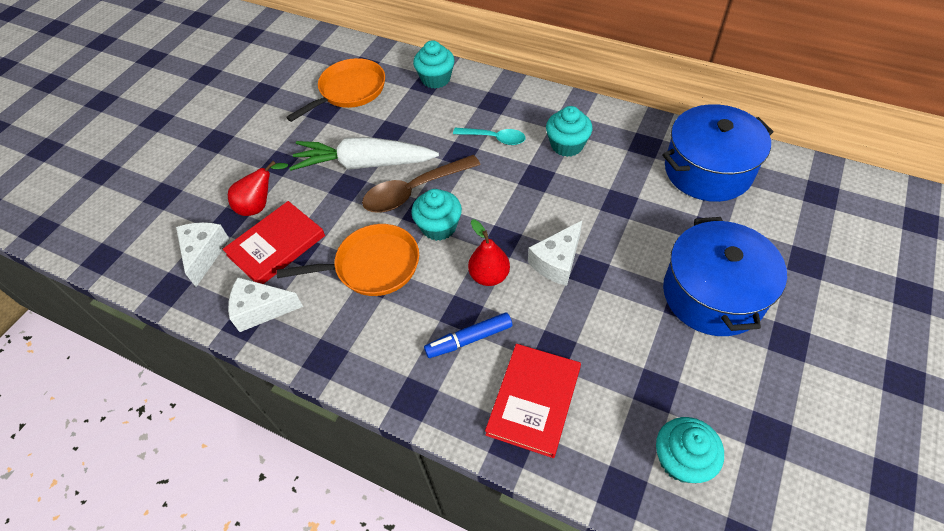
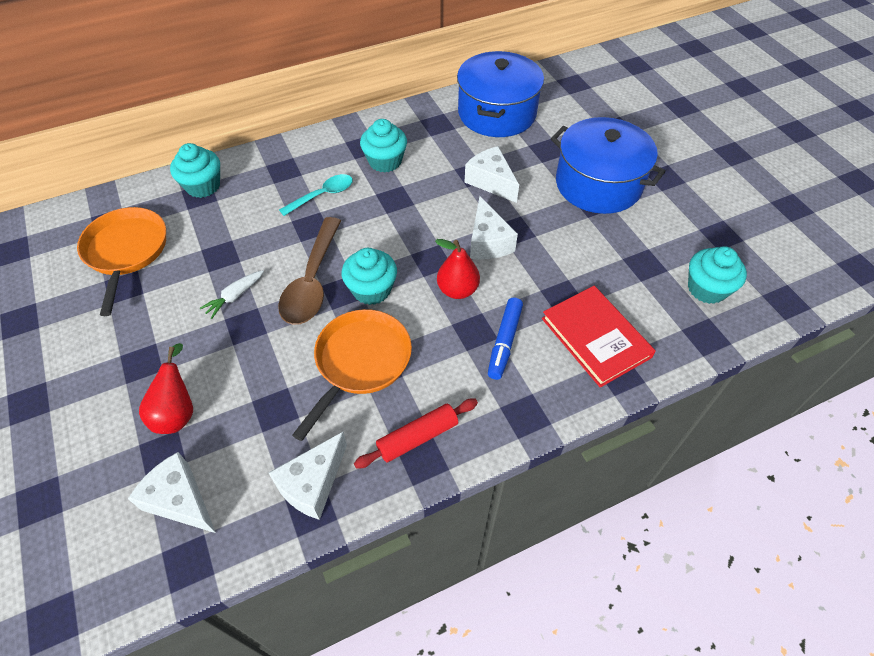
camera: 55 degrees left, 0 degrees up
(276, 245) = (247, 426): red book -> none
(340, 342) = (417, 437): none -> red rolling pin
(364, 164) = (234, 297): white carrot -> white carrot, size x0.41
(623, 220) = (491, 182): none -> white cheese

